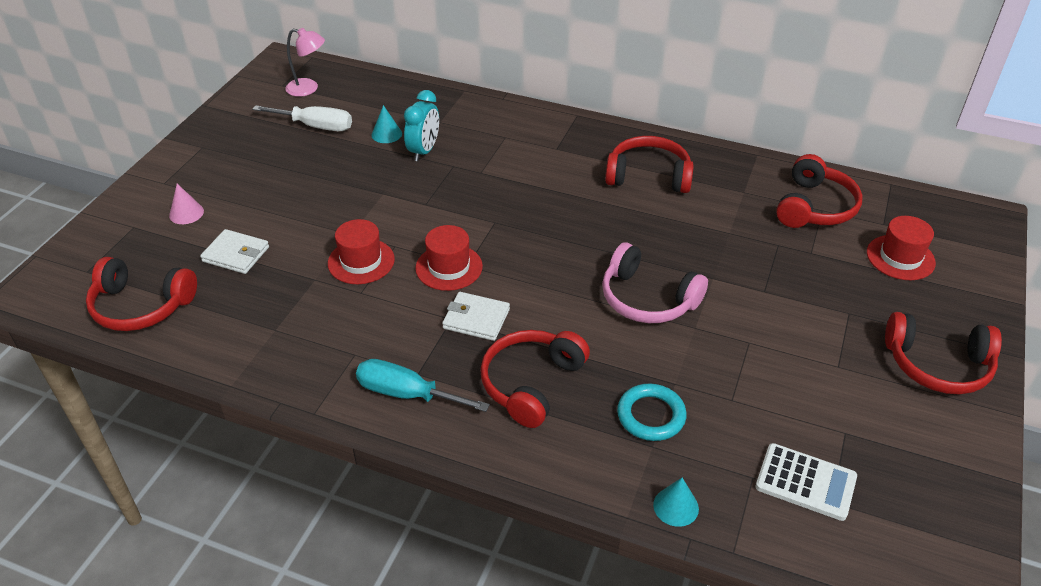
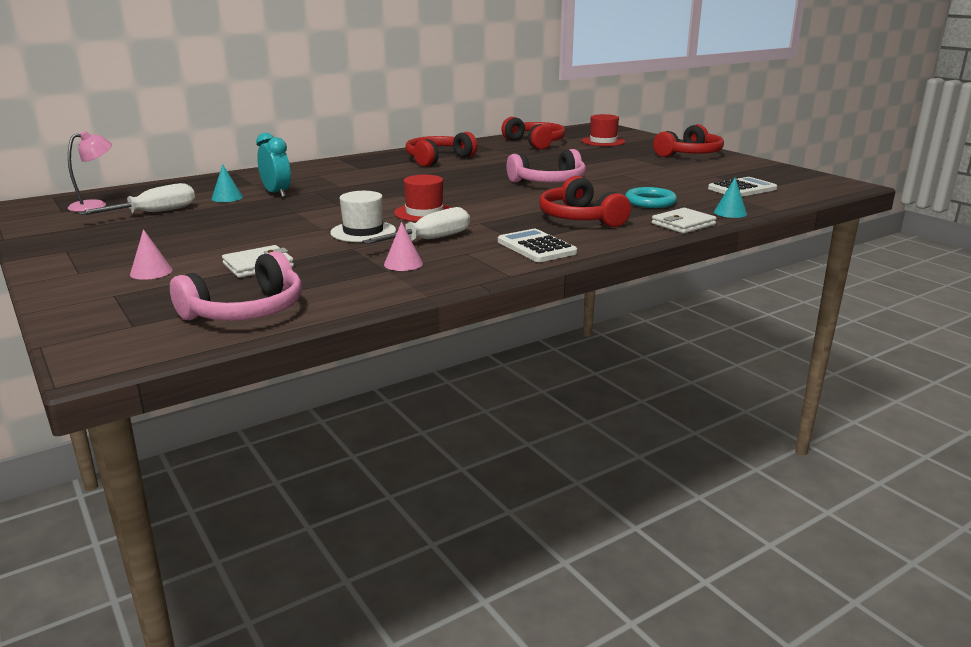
camera: 55 degrees left, 20 degrees down
(141, 306) = (246, 310): red headphones -> pink headphones
(296, 330) = (403, 264): none -> pink cone
(361, 261) = (363, 232): red hat -> white hat
(372, 313) = (430, 240): none -> white screwdriver
(407, 394) = (536, 247): turquoise screwdriver -> white calculator
(476, 319) = (493, 217): white wallet -> white wallet (683, 224)

